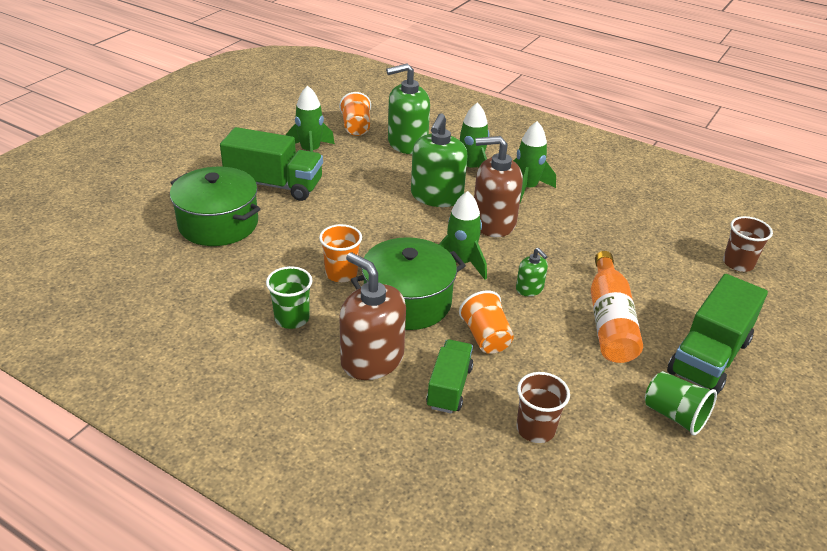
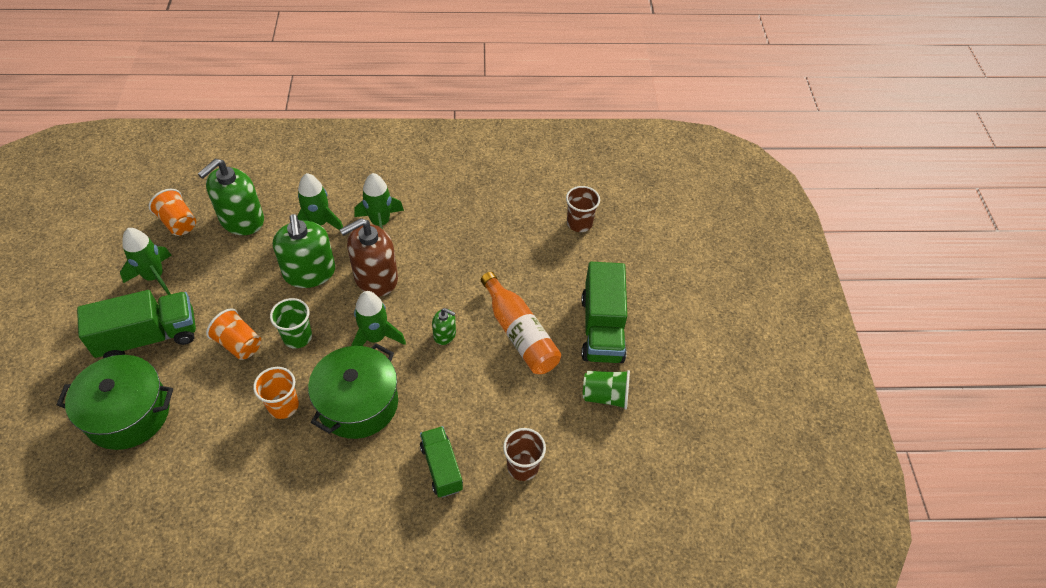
camera: 35 degrees left, 15 degrees up
(292, 318) = (273, 477): green cup -> green cup (297, 337)
(372, 359) = (367, 478): brown soap dispenser -> none
(485, 337) = (440, 403): orange cup -> orange cup (239, 344)

